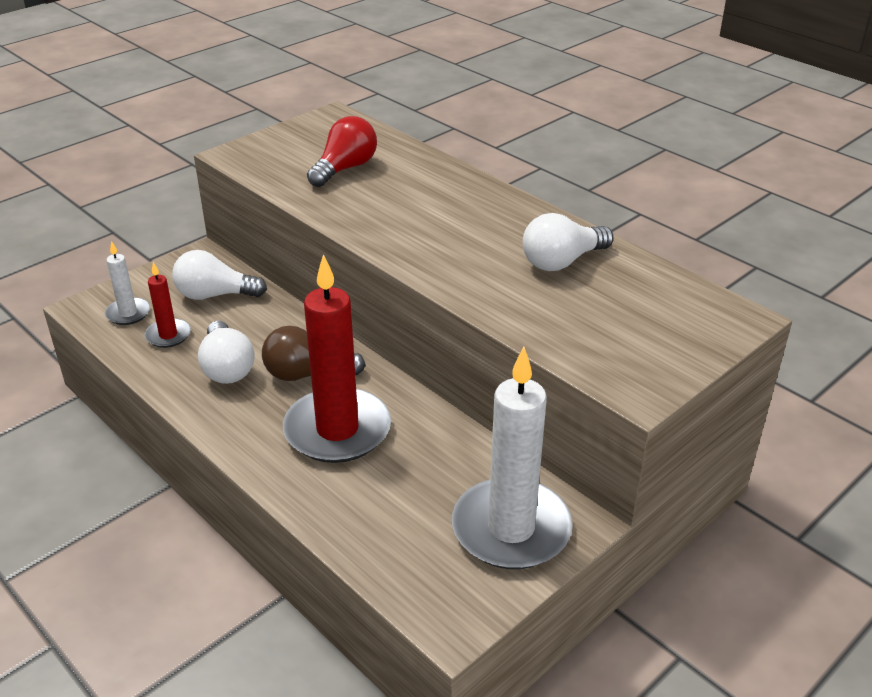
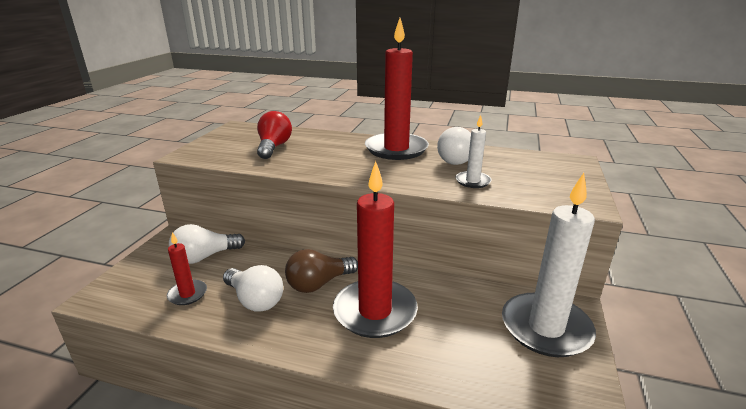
camera: 30 degrees left, 10 degrees down
(128, 313) = (139, 290): white candle -> white candle (472, 181)
(498, 217) = (396, 149): none -> red candle

